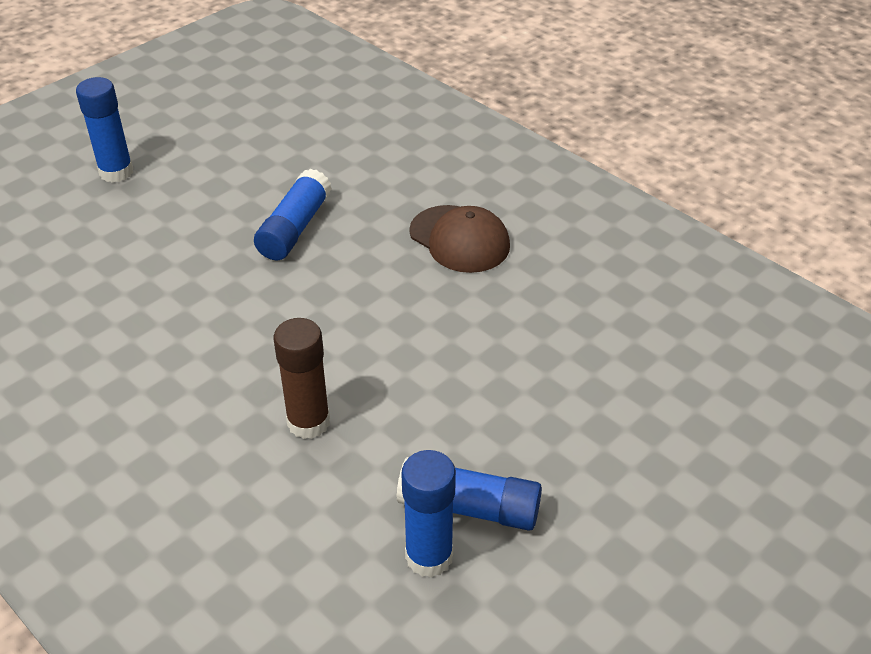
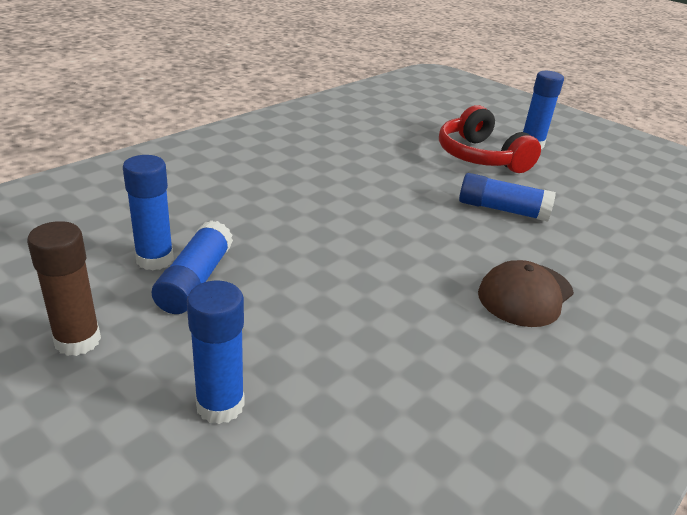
camera: 85 degrees right, 10 degrees down
(151, 225) = (480, 157): none -> red headphones
(308, 422) = (291, 213): brown glue stick -> brown glue stick (77, 340)
(657, 463) = (220, 405): none -> blue glue stick

